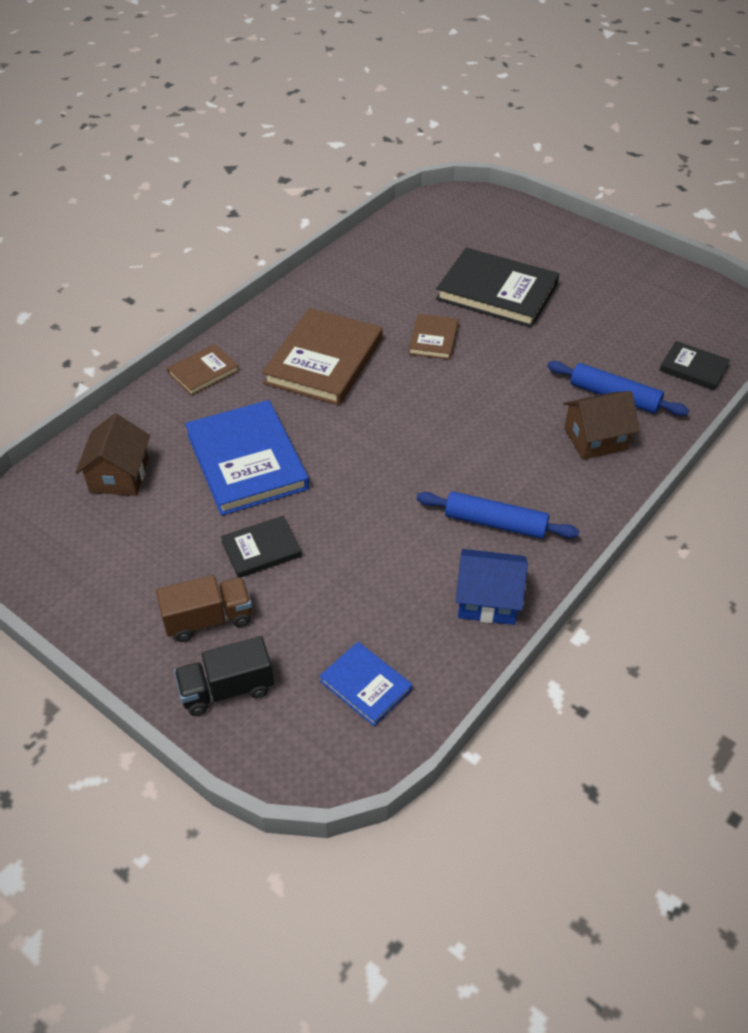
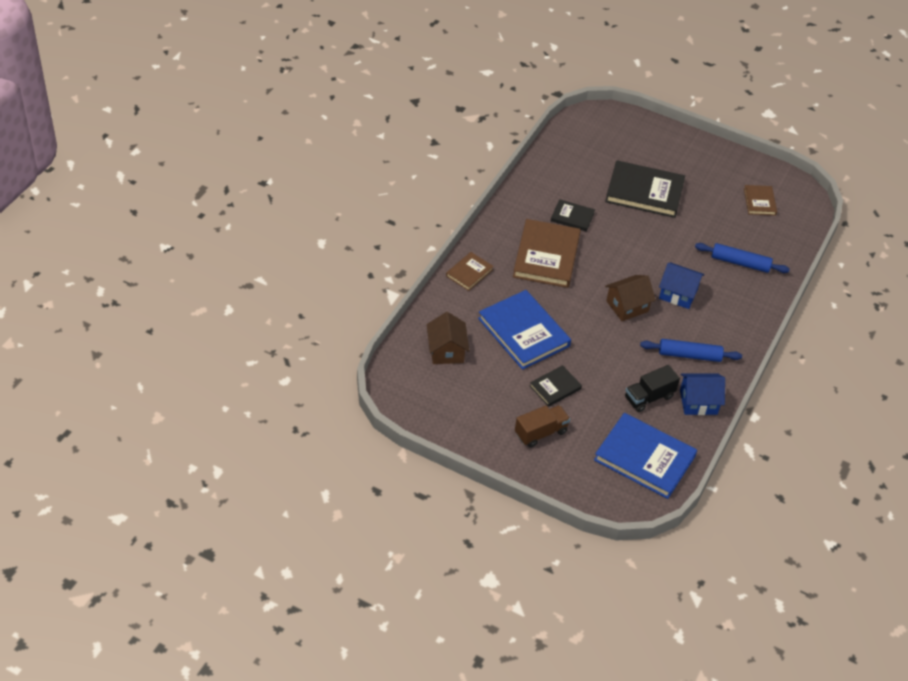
camera: 15 degrees left, 0 degrees up
(227, 689) = (567, 470): black truck -> black truck (649, 397)
(365, 685) = (644, 458): blue book -> blue book, size x1.92
(433, 339) = (613, 233): brown book -> brown book (759, 202)
(504, 430) = (678, 294): none -> blue house
(595, 439) = (735, 294): brown house -> brown house (627, 306)
(693, 368) = (785, 237): black book -> black book (572, 217)

